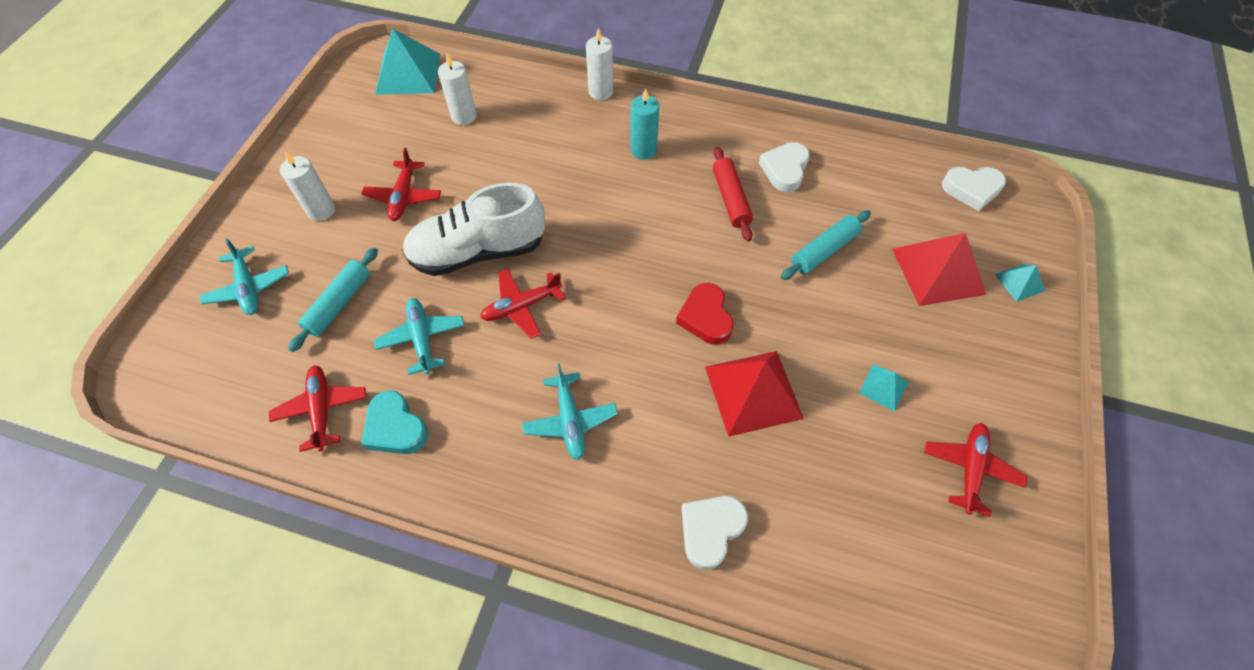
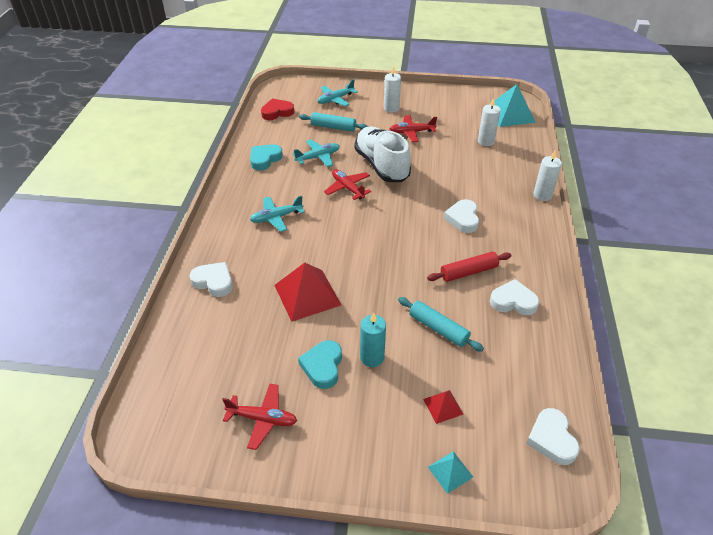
camera: 80 degrees right, 15 degrees down
(322, 410) = (271, 135): red plane -> none
(628, 181) = (463, 219): none -> white heart
(643, 150) = (496, 222): turquoise candle -> turquoise candle (372, 357)
(705, 317) = (360, 267): red heart -> red heart (277, 112)
(883, 387) = (323, 366): turquoise pyramid -> turquoise heart
(938, 271) = (443, 406): red pyramid -> red pyramid, size x0.49

